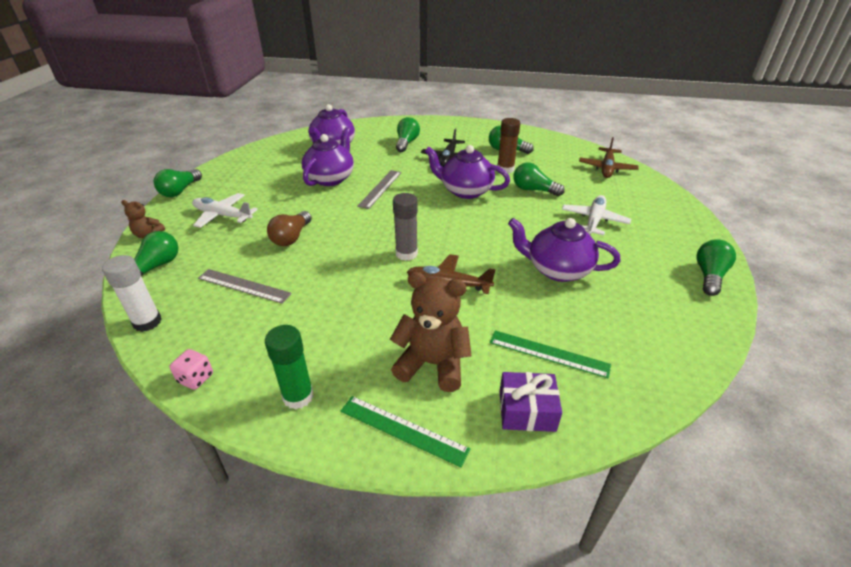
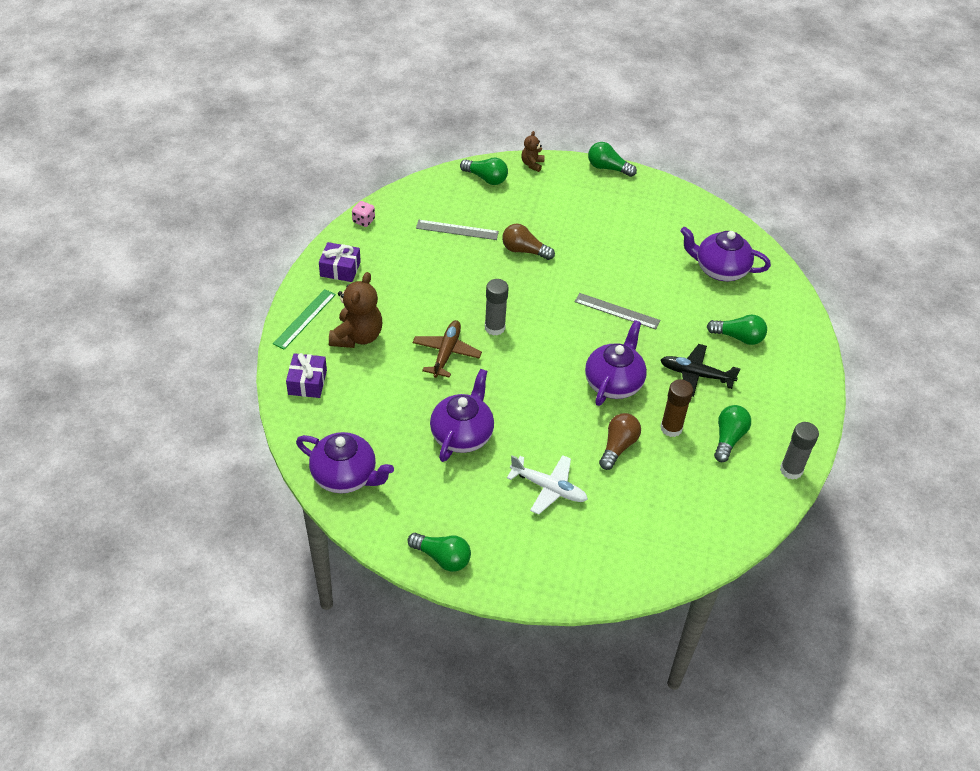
camera: 90 degrees right, 10 degrees up
(147, 322) = (420, 188): white glue stick -> none
(223, 216) = (562, 203): white plane -> none
(244, 286) = (457, 230): grey ruler -> grey ruler turned 75 degrees clockwise
(298, 396) = (340, 269): green glue stick -> purple gift
(330, 178) = (639, 271): purple teapot -> purple teapot (345, 476)
(525, 132) = (791, 470): none -> grey glue stick
(533, 190) = (618, 446): green light bulb -> brown light bulb
(548, 353) = (357, 405): green ruler -> none
(607, 168) = (681, 540): brown plane -> none

